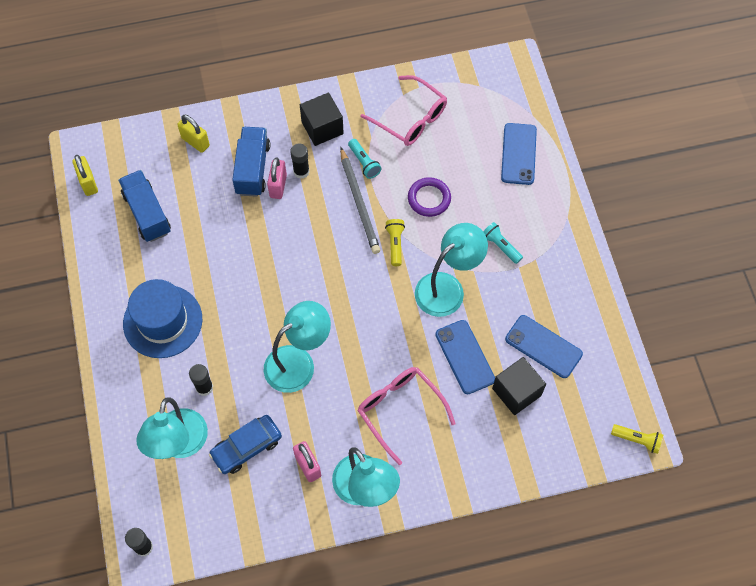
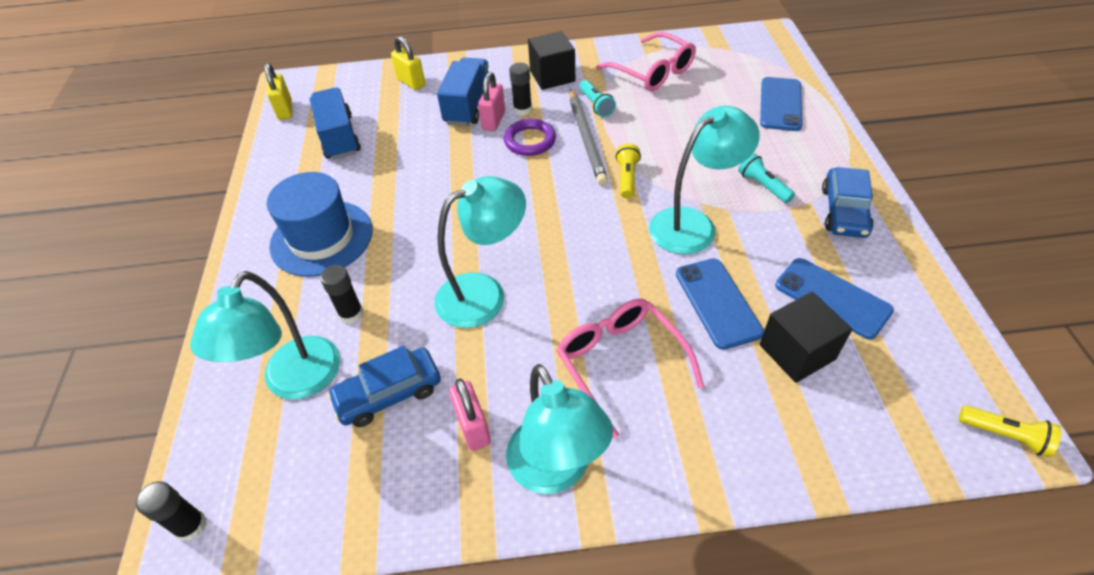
camera: 10 degrees right, 15 degrees down
(429, 198) = (671, 138): purple ring -> purple ring (530, 141)
(559, 267) = (844, 211): none -> blue car

